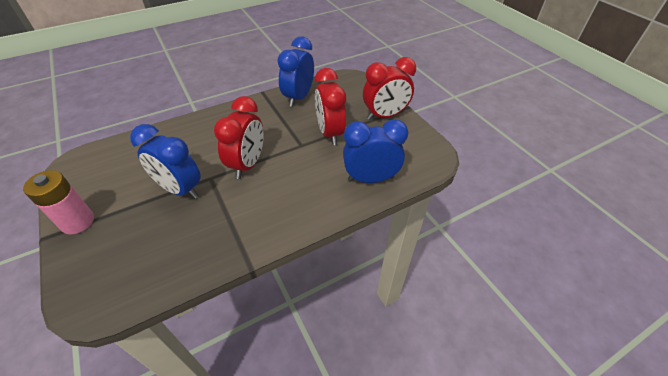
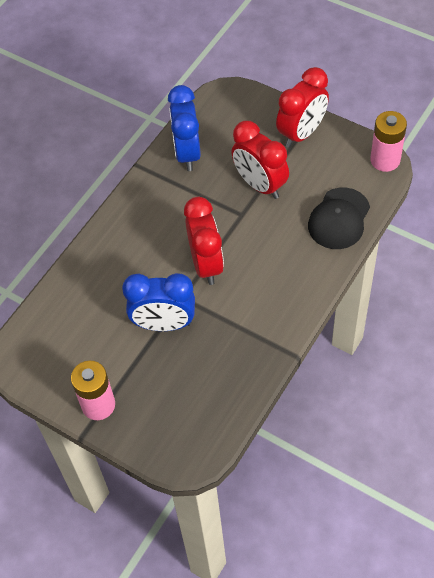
camera: 25 degrees left, 10 degrees up
(370, 178) = (339, 219): blue clock -> black cap
(437, 155) = (385, 160): none -> pink battery

